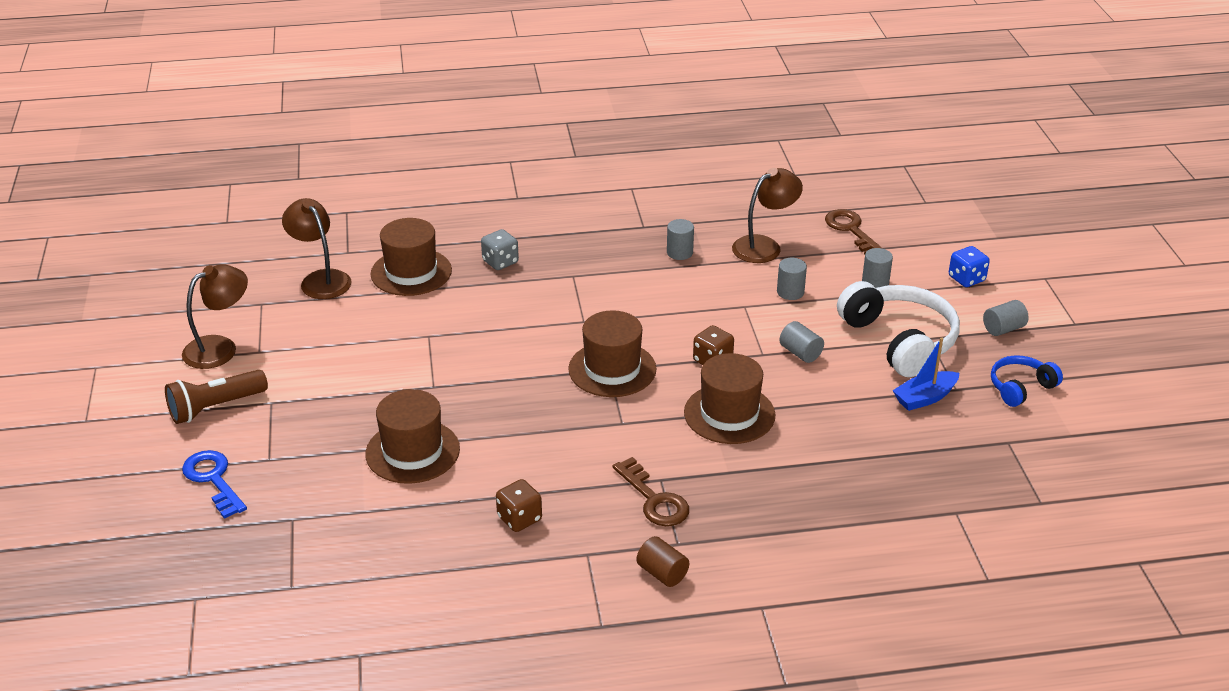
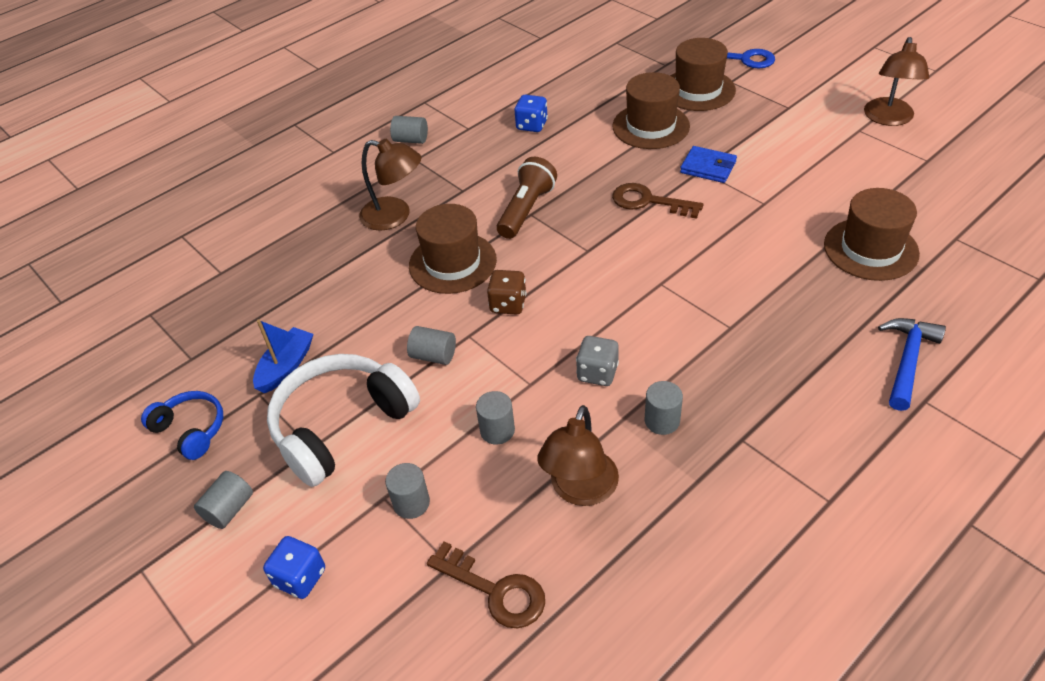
camera: 150 degrees right, 10 degrees up
(215, 407) = (815, 88): brown flashlight -> brown flashlight (526, 210)
(321, 279) = (926, 202): brown lamp -> brown lamp (395, 216)
(424, 385) = (708, 167): none -> blue wallet
(495, 215) = (907, 361): none -> blue hammer
(500, 262) = (815, 304): grey dice -> grey dice (597, 373)
(519, 518) = (532, 125): brown dice -> blue dice
(612, 369) = (585, 252): brown hat -> brown hat (698, 90)
(654, 499) = (455, 176): brown key -> brown key (648, 201)
(662, 573) = (411, 140): brown cylinder -> grey cylinder
(899, 340) = (341, 426): white headphones -> white headphones turned 105 degrees clockwise
(1020, 388) = (191, 430): blue headphones -> blue headphones turned 75 degrees counterclockwise

